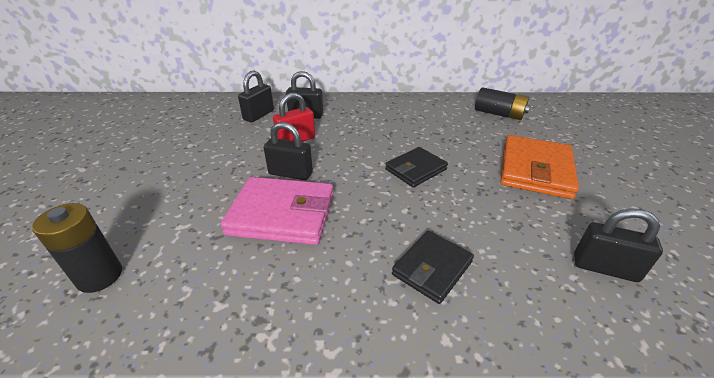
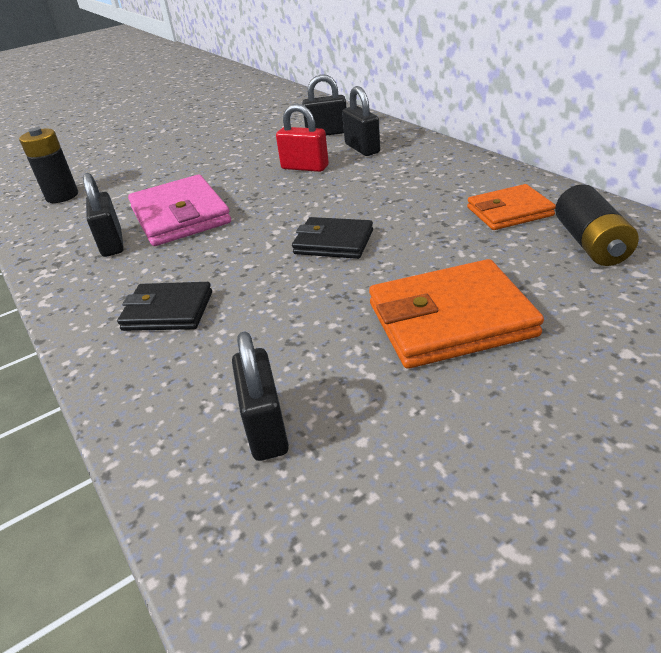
camera: 60 degrees right, 0 degrees up
(290, 173) = (244, 191): black padlock -> black padlock (112, 243)
(447, 115) = (509, 211): none -> orange wallet

